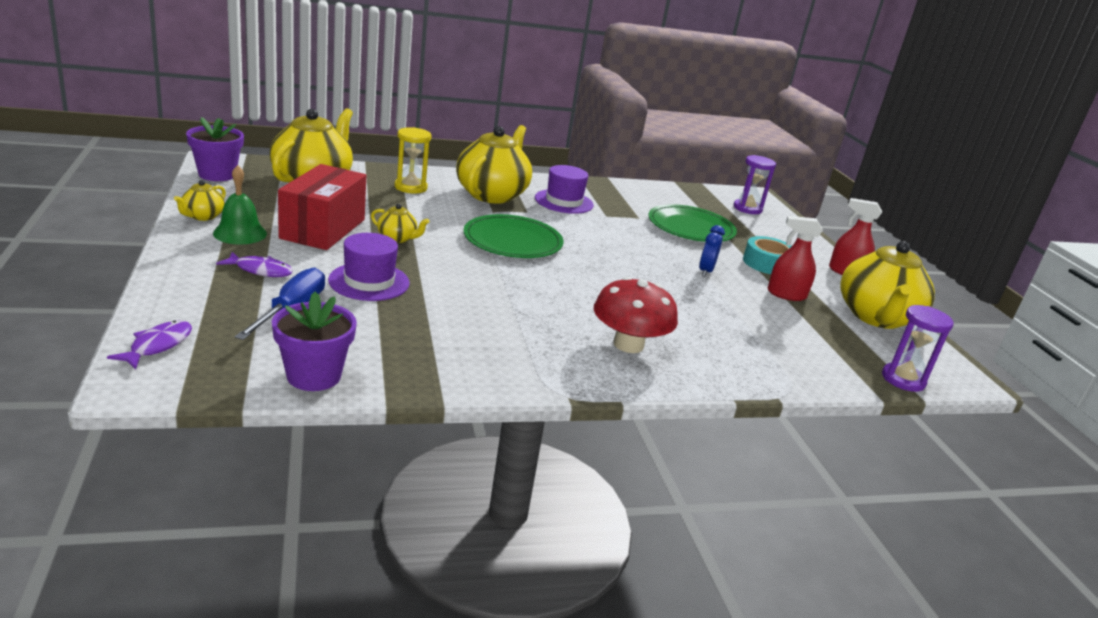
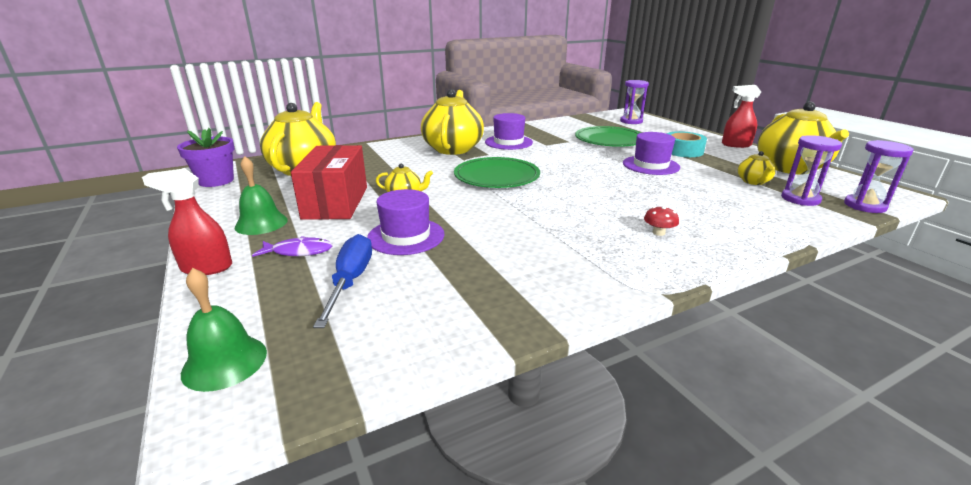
camera: 10 degrees left, 0 degrees up
(158, 345) = (225, 362): purple fish -> green bell
(202, 216) = (218, 217): yellow teapot -> yellow teapot (753, 182)
(314, 376) = (416, 345): purple flower pot -> none
(410, 187) = (387, 156): yellow hourglass -> none
(628, 344) = (658, 232): red mushroom -> red mushroom, size x0.44
(705, 271) = (650, 165): blue clock -> purple hat
(786, 294) = (719, 168): red spray bottle -> red spray bottle (206, 268)
(836, 353) = (800, 199): none -> purple hourglass

